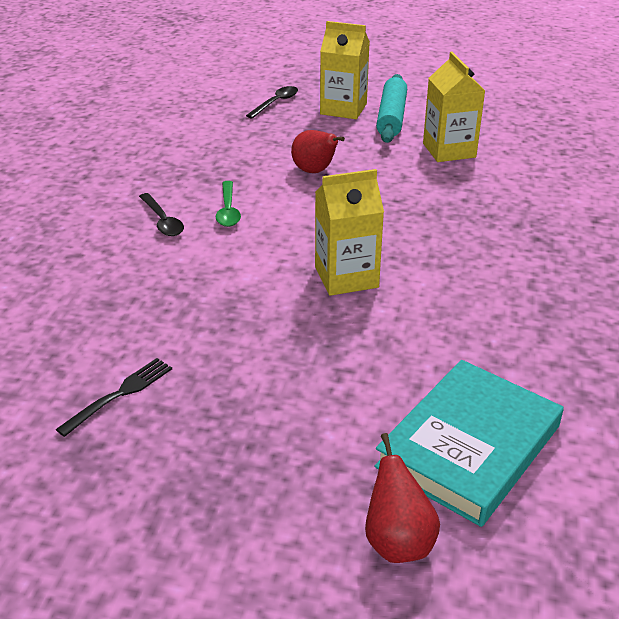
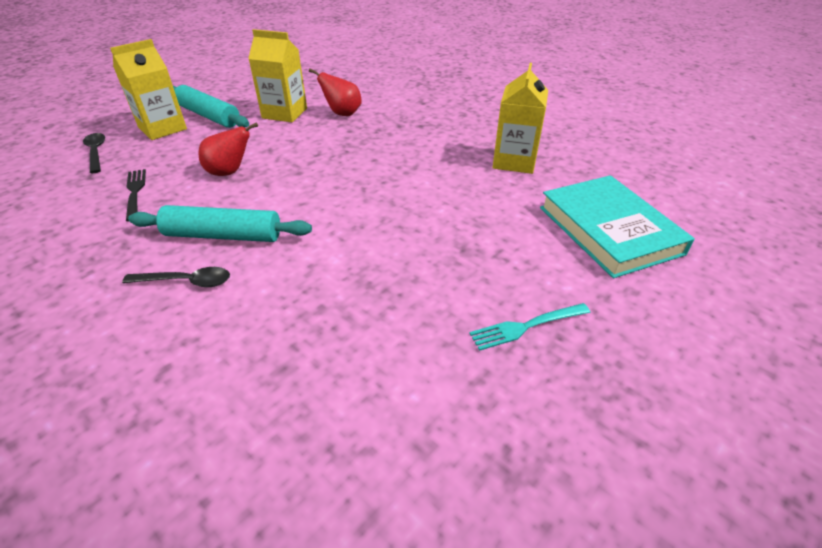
camera: 60 degrees left, 5 degrees up
(119, 394) = (439, 406): black fork -> black fork (135, 192)
(228, 210) = (223, 235): green spoon -> turquoise rolling pin
(247, 419) = (526, 326): none -> turquoise fork
(346, 277) = (387, 210): yellow carton -> yellow carton (514, 161)
(397, 541) = (691, 296): red pear -> red pear (342, 113)

